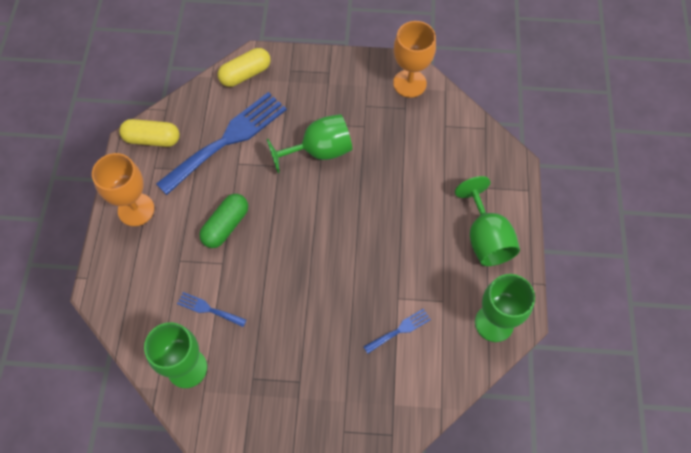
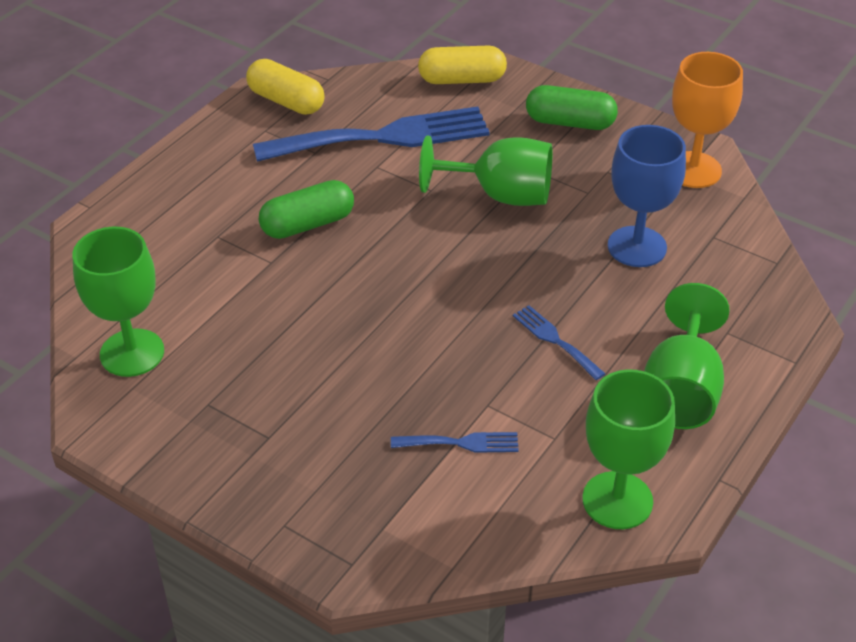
camera: 30 degrees right, 20 degrees down
(136, 209) = (207, 163): orange goblet -> none
(208, 309) = (212, 302): blue fork -> blue fork (555, 340)
(325, 79) = (570, 122): none -> green capsule
(411, 152) = (637, 247): none -> blue goblet

